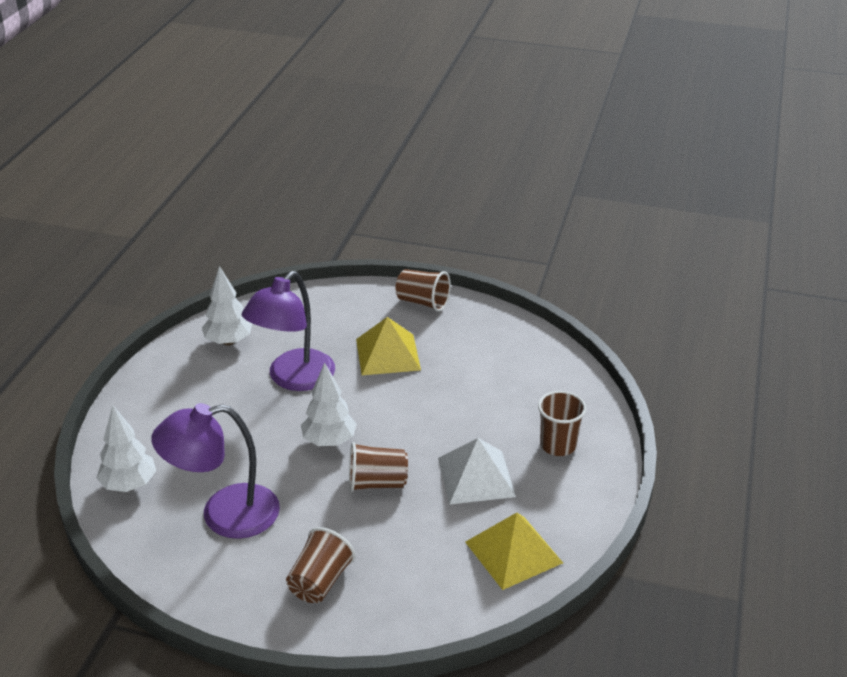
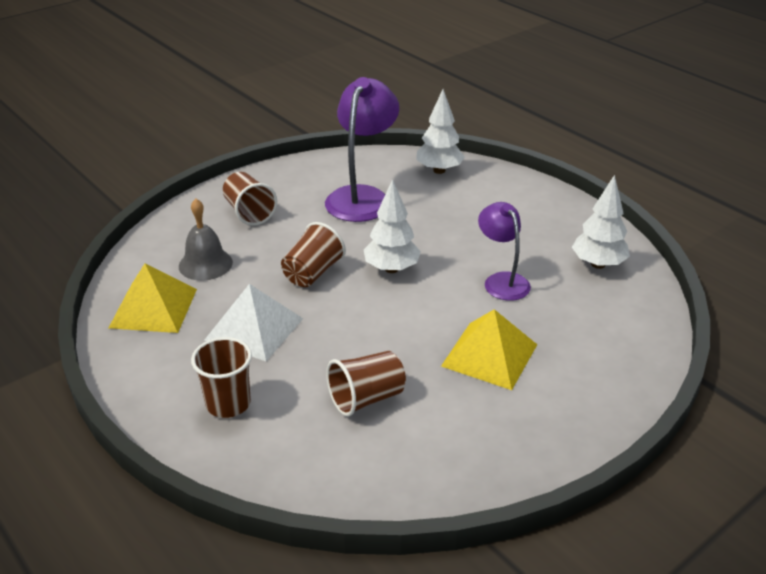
camera: 125 degrees right, 0 degrees up
(293, 379) = (502, 281): purple lamp -> purple lamp, size x0.62
(423, 302) = (573, 429): brown cup -> brown cup (366, 398)
(427, 559) = (205, 264): none -> grey bell

